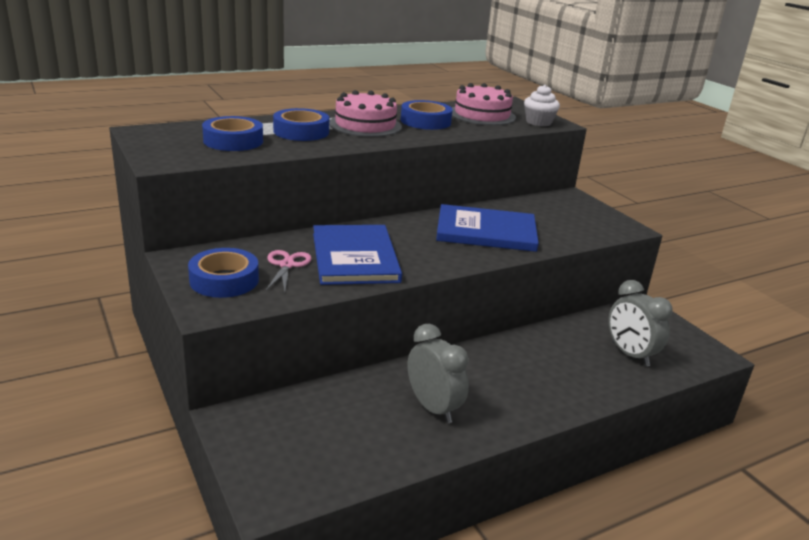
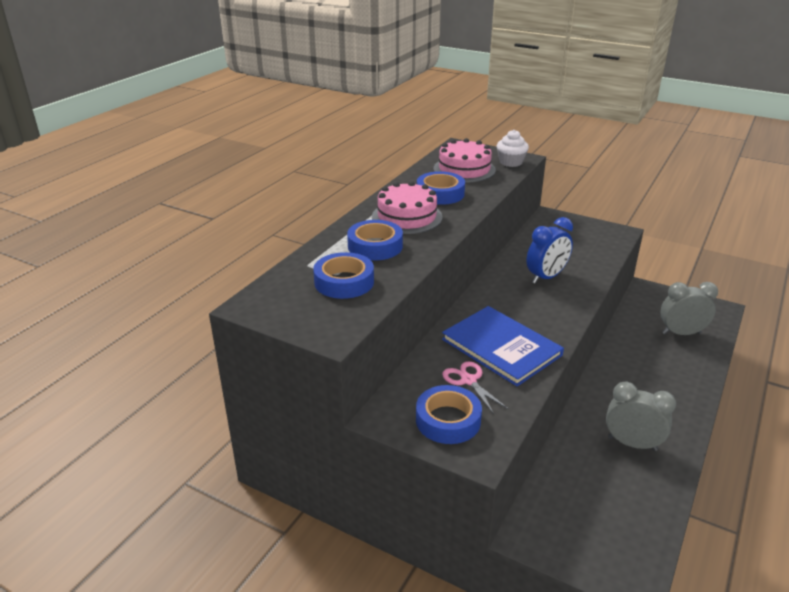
camera: 30 degrees left, 5 degrees up
(486, 231) = (546, 277): blue book -> blue clock
(630, 354) = (681, 333): grey clock -> grey clock turned 150 degrees clockwise

